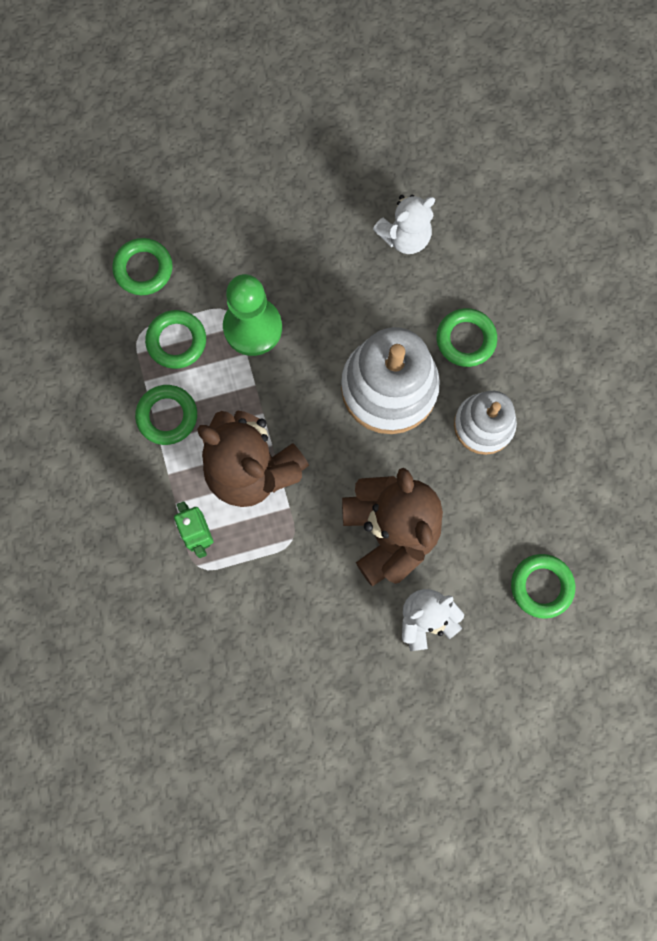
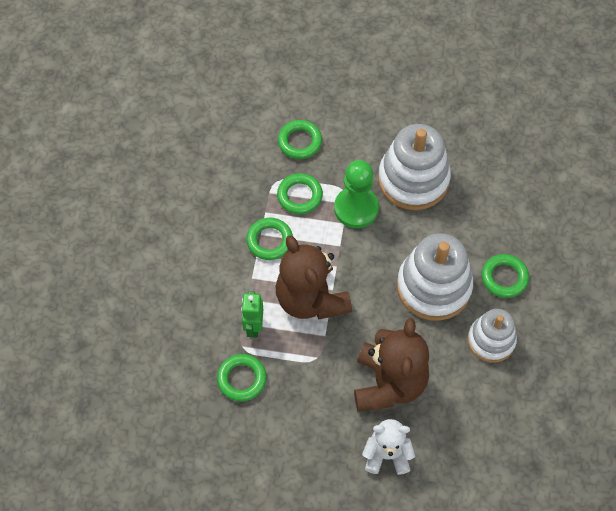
camera: 25 degrees right, 15 degrees down
(304, 259) = (413, 179): none -> white stacking toy
(405, 237) = (491, 193): white teddy bear -> none
(541, 586) = (483, 470): green ring -> green ring (242, 379)

